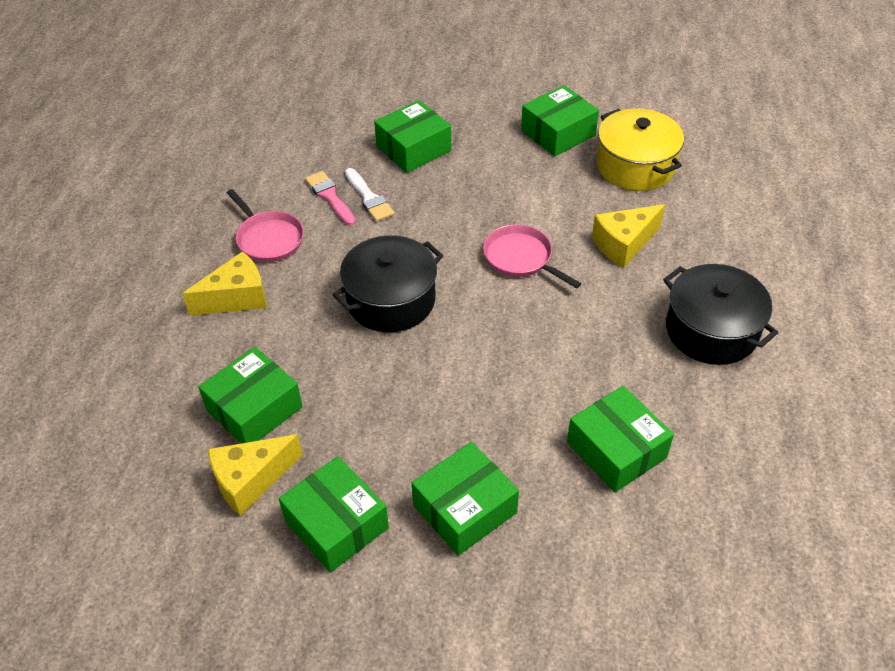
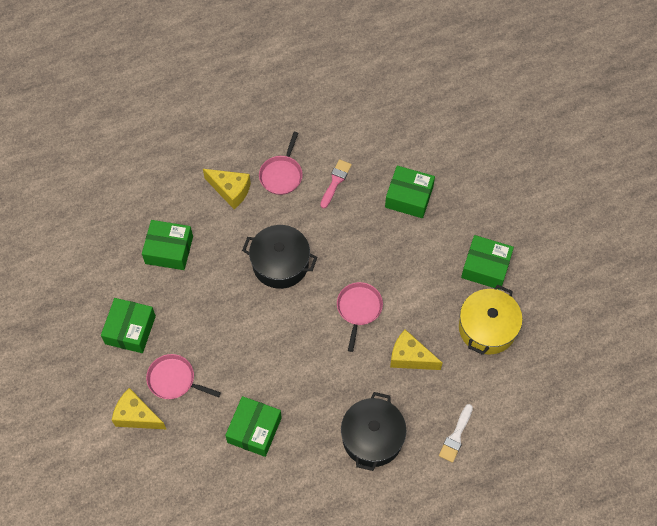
camera: 55 degrees right, 15 degrees up
(251, 480) = (129, 278): yellow cheese -> yellow cheese (137, 416)
(369, 198) = (349, 202): white brush -> white brush (456, 436)
(465, 509) = (174, 380): green box -> pink pan

